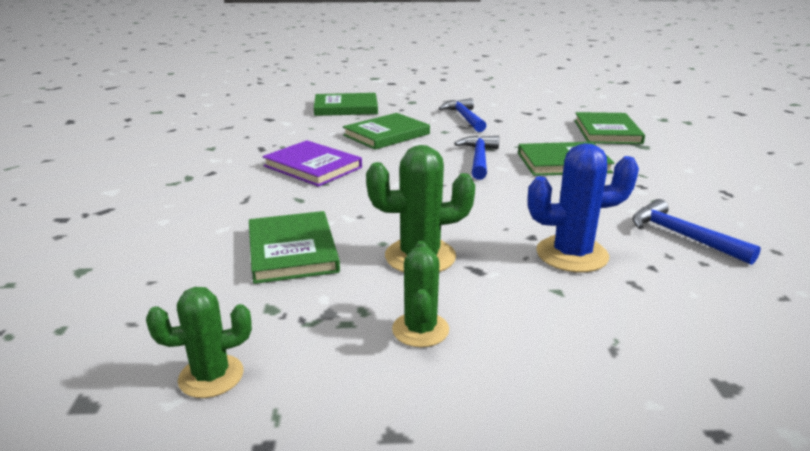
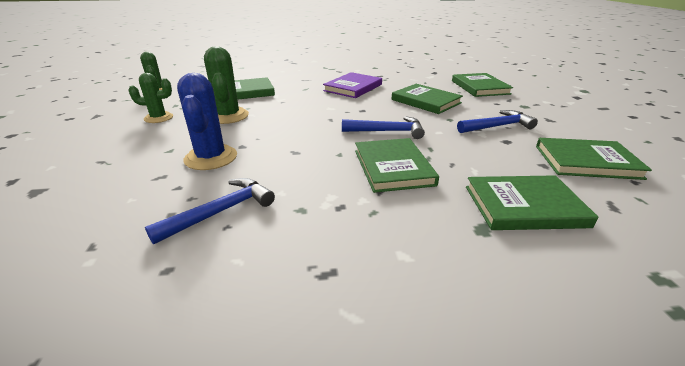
camera: 85 degrees right, 5 degrees up
(532, 106) = (586, 161): none -> green book

